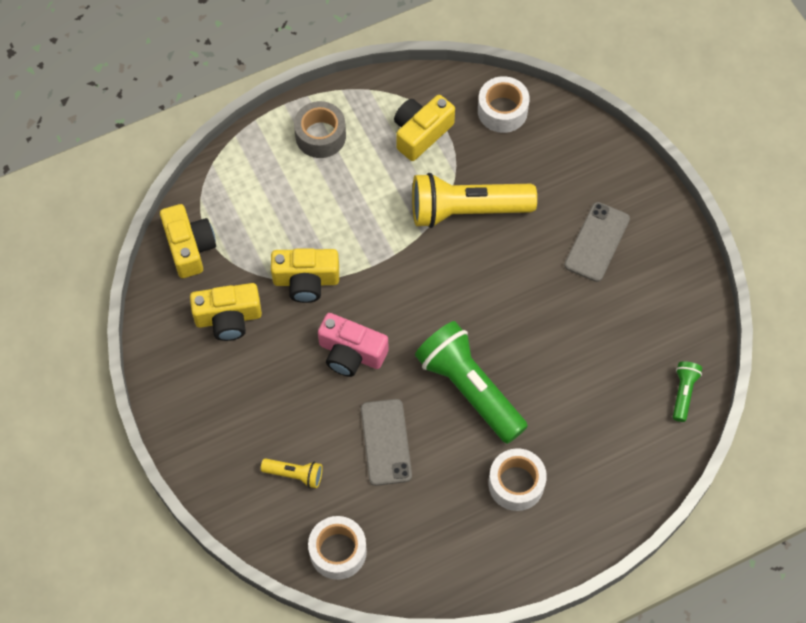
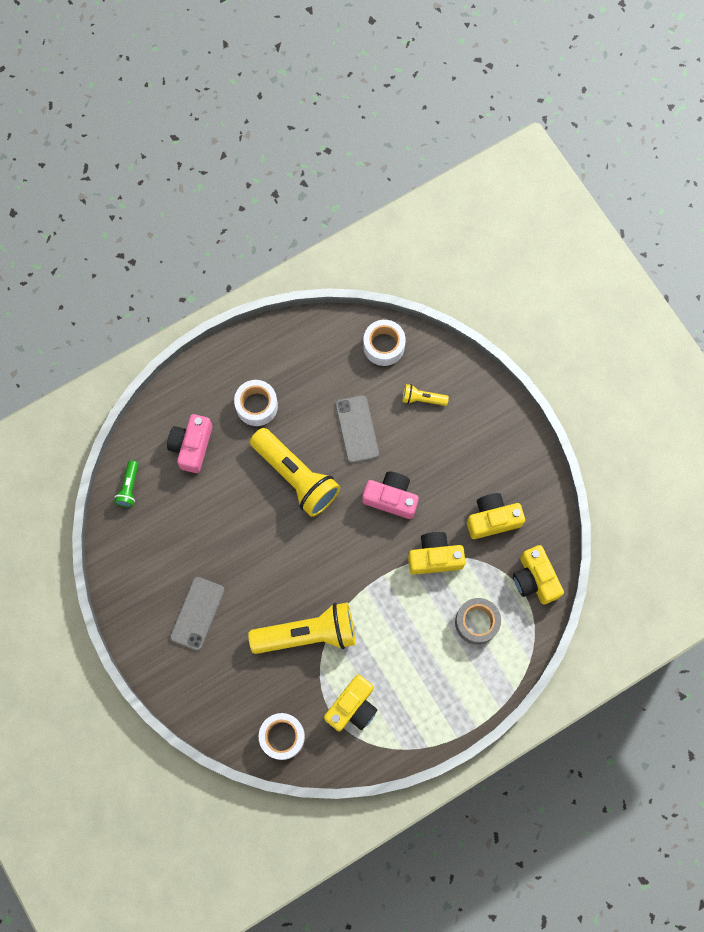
camera: 175 degrees right, 10 degrees up
(320, 136) = (440, 696): grey tape -> grey tape (476, 622)
(469, 389) = (296, 477): green flashlight -> yellow flashlight
(603, 438) = (192, 446): none -> pink camera

